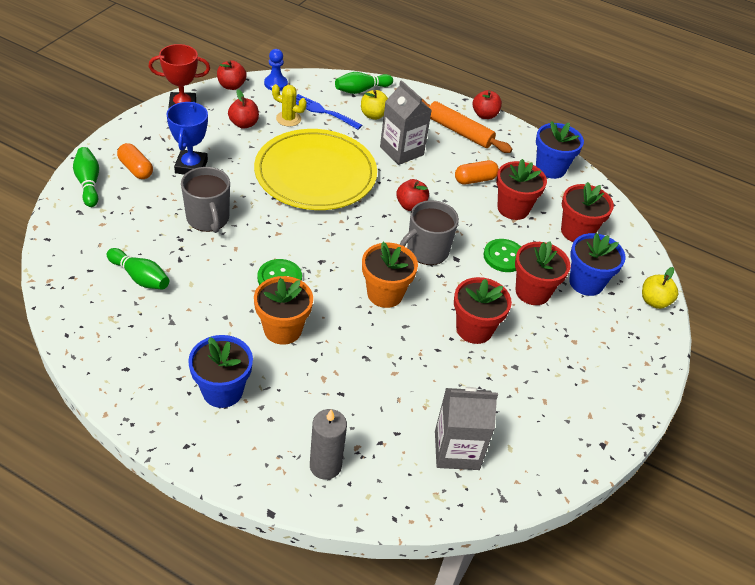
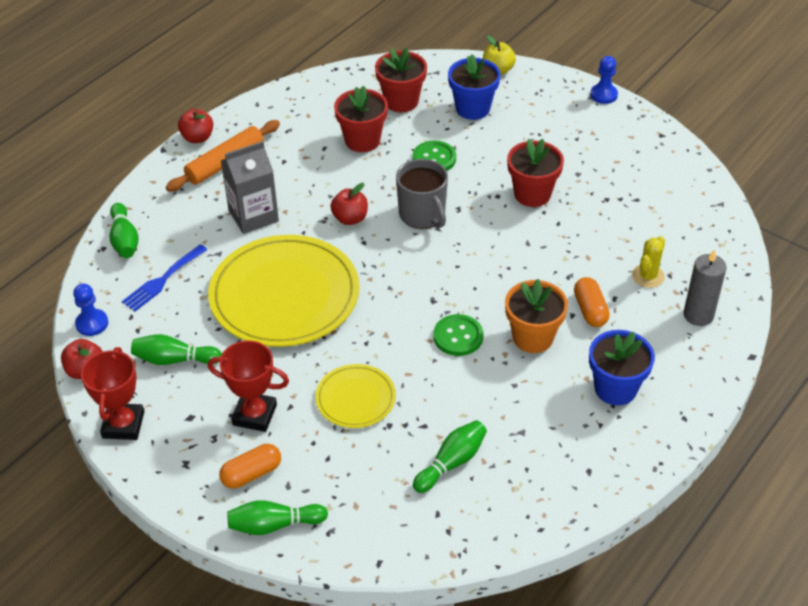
camera: 75 degrees left, 0 degrees up
(191, 166) = (254, 415): blue trophy -> red trophy
(208, 219) = (355, 398): grey mug -> yellow plate
(244, 124) = (174, 359): red apple -> green bowling pin
(288, 119) = (172, 314): yellow cactus -> yellow cactus (648, 276)
(373, 115) = (179, 233): yellow apple -> none
(385, 294) = (484, 253): orange flower pot -> none
(457, 450) = (674, 225): grey carton -> none
(475, 180) = (312, 162): orange capsule -> orange capsule (590, 310)
(532, 292) = (484, 146): red flower pot -> none
(550, 168) = (301, 102): blue flower pot -> none
(651, 391) = (603, 95): none -> blue pawn

